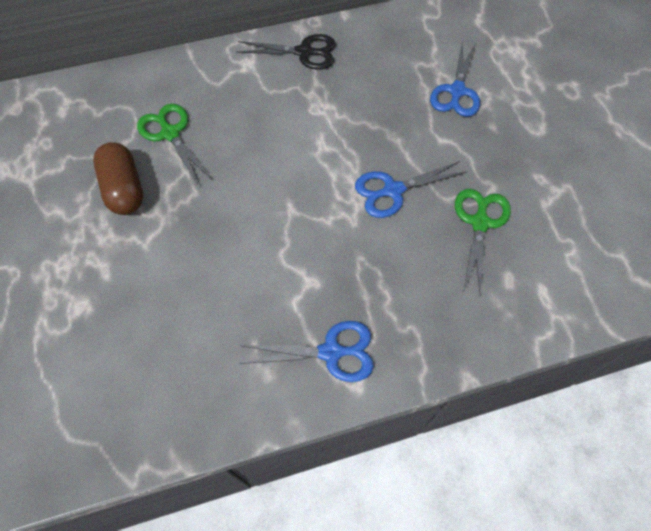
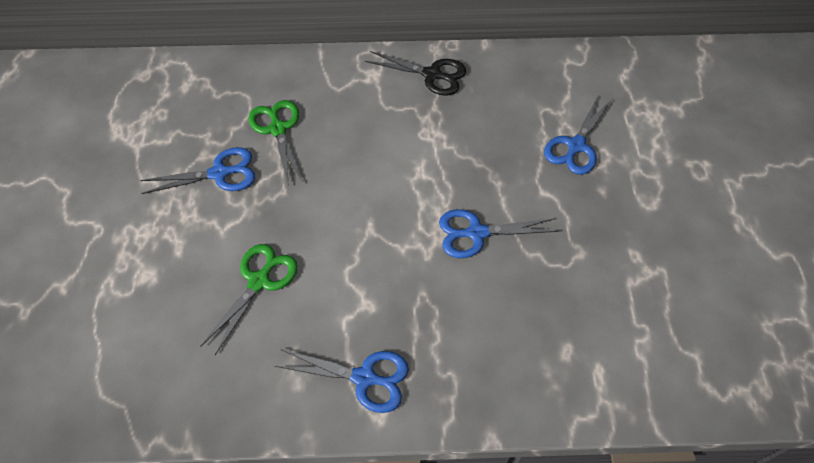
camera: 15 degrees right, 5 degrees down
(124, 189) = (219, 173): brown capsule -> blue scissors
(480, 223) = (555, 286): green scissors -> green scissors (259, 281)

